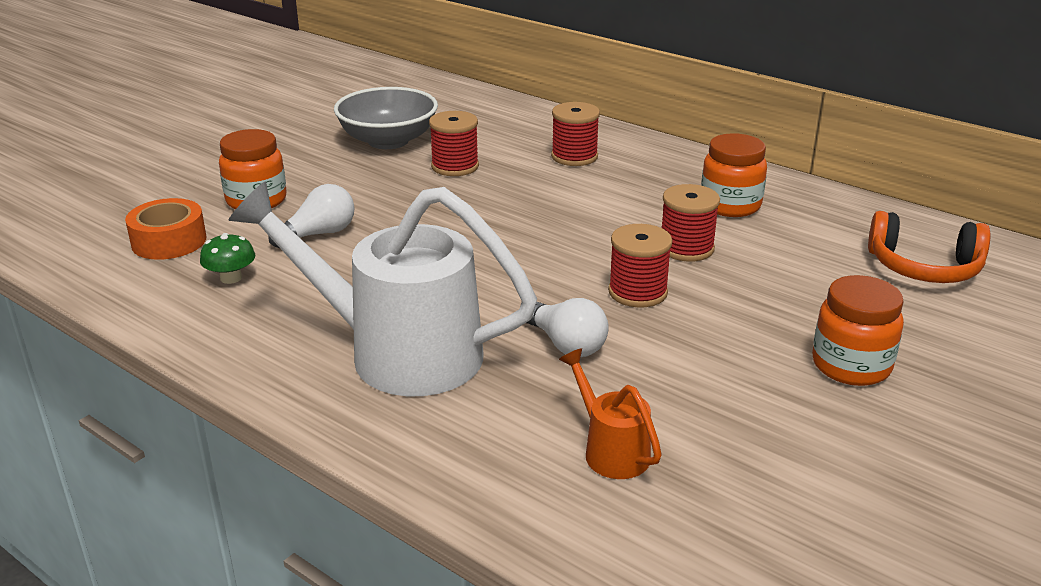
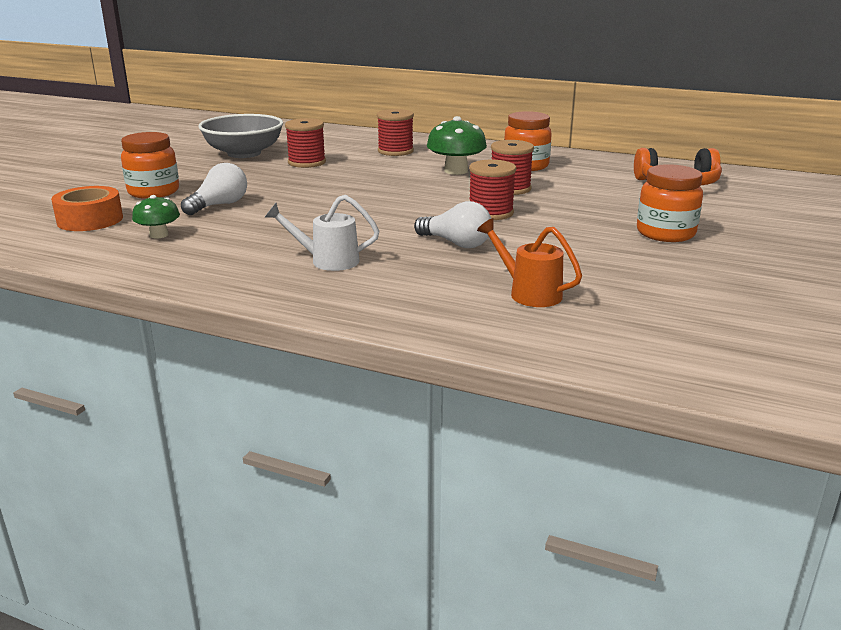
camera: 15 degrees left, 5 degrees down
(397, 352) = (327, 261): white watering can -> white watering can, size x0.44
(633, 204) = (456, 171): none -> green mushroom

